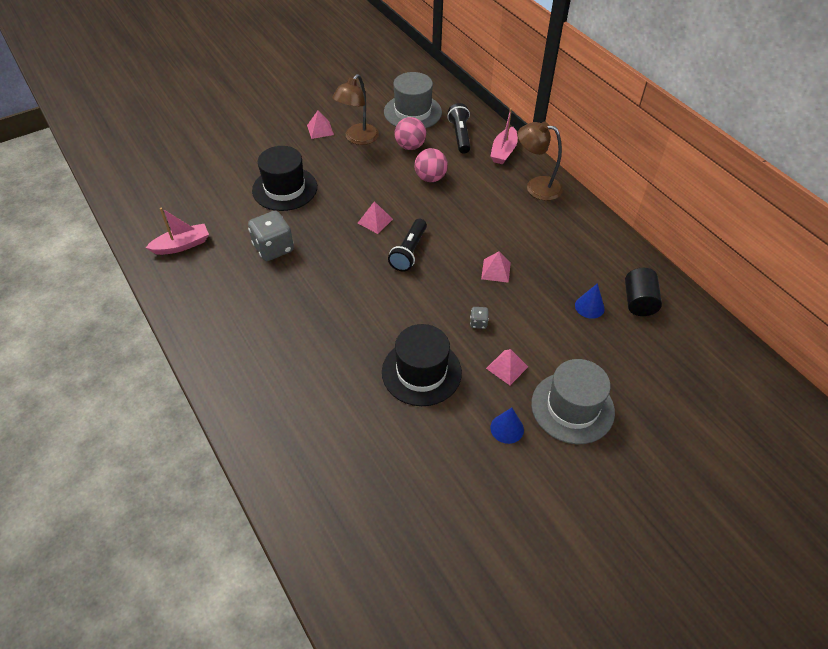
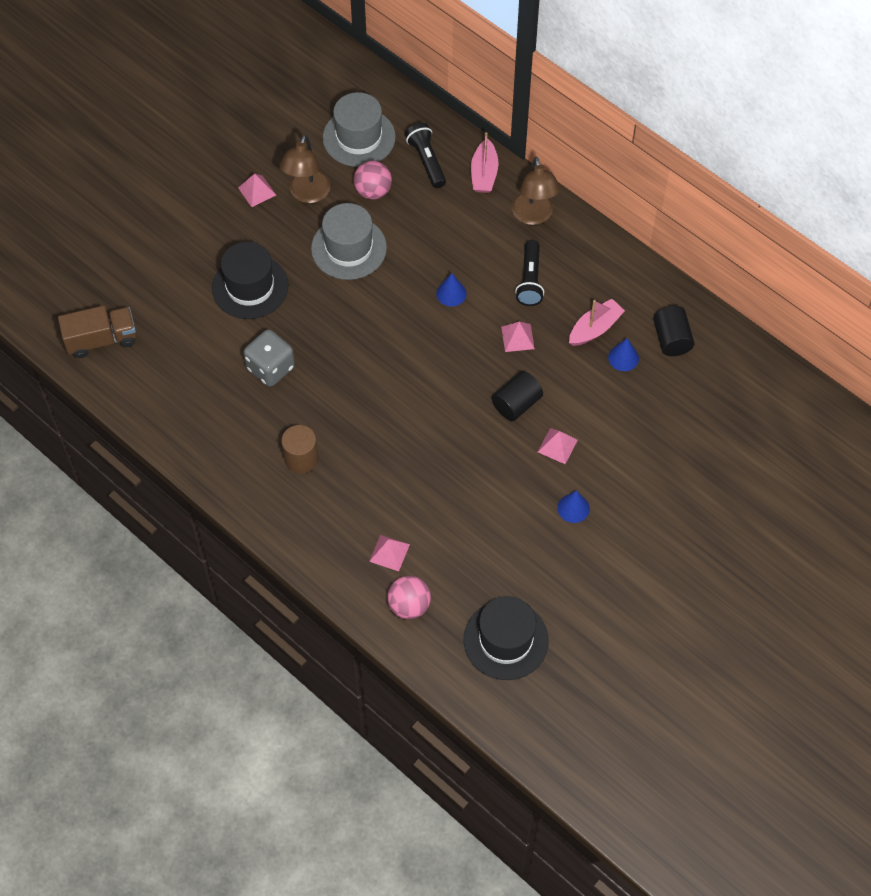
camera: 15 degrees left, 10 degrees up
(150, 200) = (101, 340): none -> brown truck
(182, 245) = (168, 389): pink boat -> pink boat (595, 328)
(266, 323) = (301, 458): none -> brown cylinder
(375, 221) = (368, 306): pink pyramid -> pink pyramid (389, 552)
(409, 252) = (419, 336): black flashlight -> black flashlight (530, 280)
(421, 372) = (476, 472): black hat -> black hat (505, 640)
(430, 178) = (411, 232): pink ball -> pink ball (409, 605)
(448, 226) = (451, 293): none -> blue cone
(478, 323) = (516, 404): grey dice -> black cylinder
(536, 186) = (534, 216): brown lamp -> brown lamp turned 105 degrees counterclockwise
(572, 407) = (629, 472): grey hat -> grey hat (349, 248)

